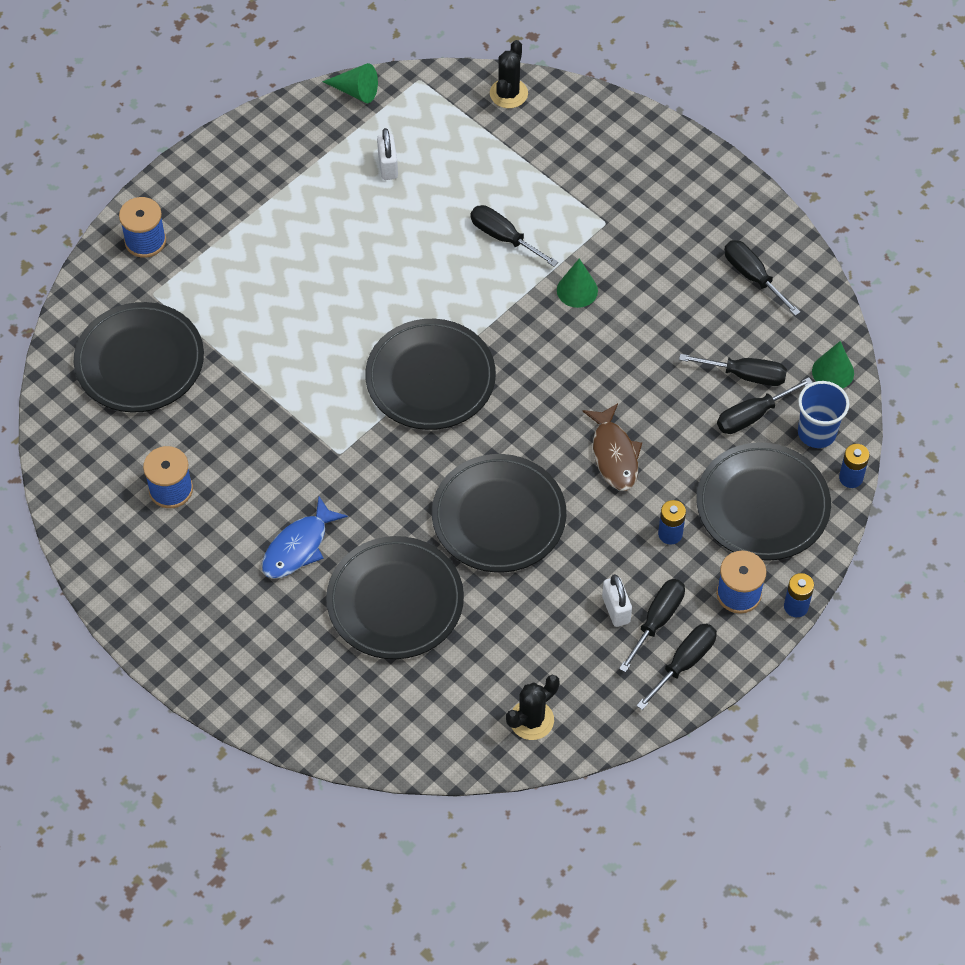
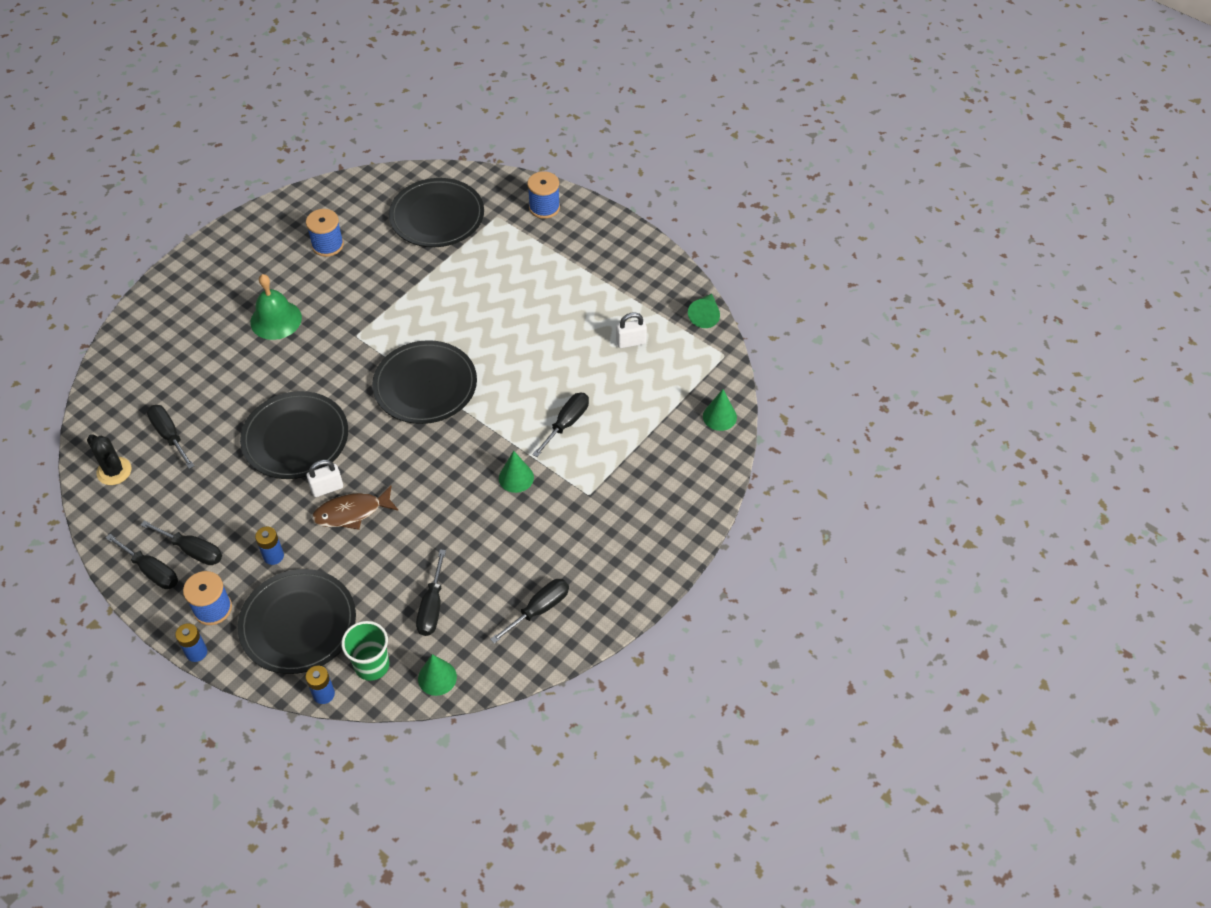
camera: 85 degrees right, 5 degrees down
(298, 547) = (276, 320): blue fish -> green bell
(395, 601) = (225, 380): black plate -> none
(508, 93) = (719, 416): black cactus -> green cone
(616, 609) = (205, 521): white padlock -> white padlock (327, 488)
(752, 415) = (390, 613): black screwdriver -> black screwdriver (169, 435)
(816, 432) = (372, 665): blue cup -> green cup

